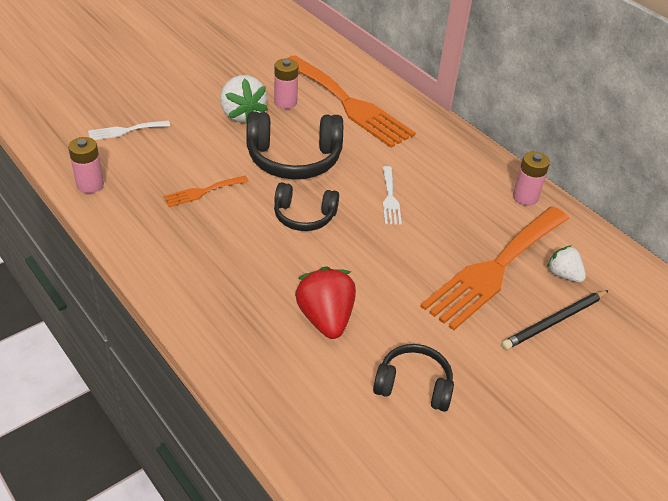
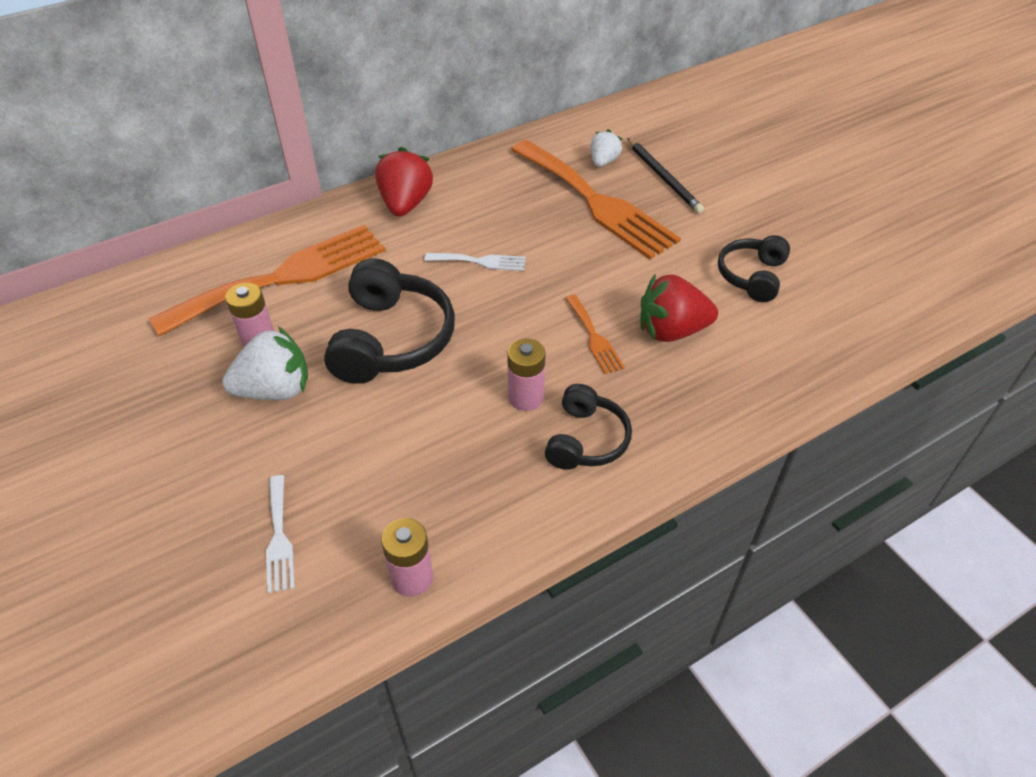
camera: 80 degrees left, 5 degrees up
(202, 192) = (446, 437): orange fork -> orange fork (594, 337)
(304, 216) = (505, 337): black headphones -> black headphones (586, 440)
(451, 153) = (405, 204): none -> red strawberry
(525, 197) = (489, 164): pink battery -> pink battery (525, 397)
(563, 275) = (603, 161): white strawberry -> white strawberry turned 150 degrees clockwise

